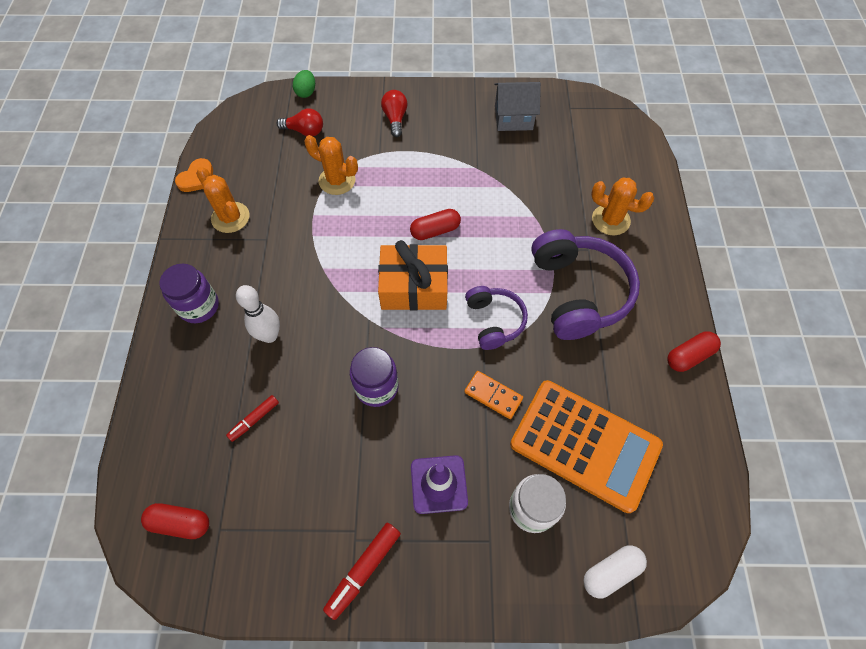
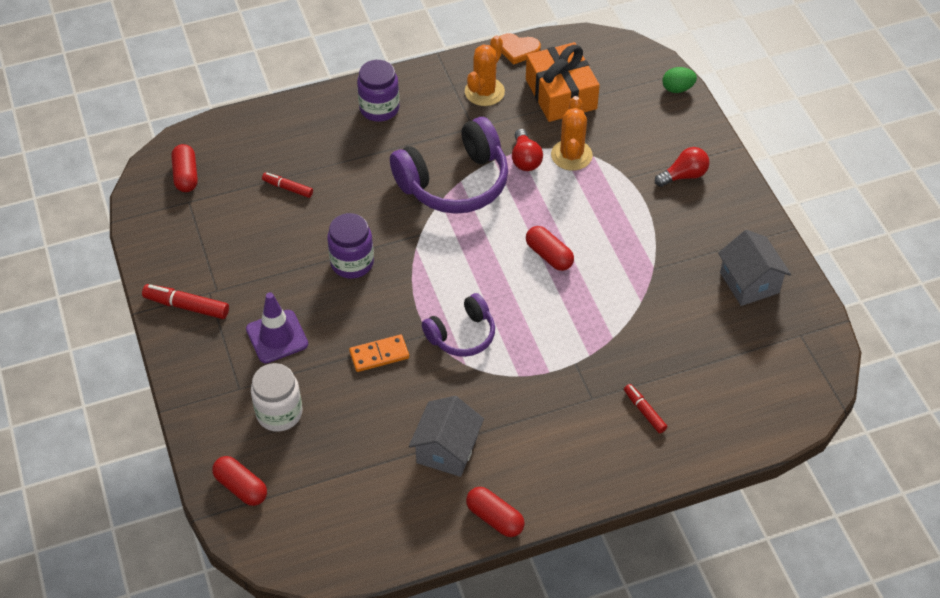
camera: 70 degrees right, 10 degrees down
(269, 335) = (371, 168): white bowling pin -> none
(305, 131) = (622, 107): red light bulb -> red light bulb (525, 159)
(414, 286) = (472, 258): orange gift -> orange gift (561, 94)
(493, 395) = (379, 355): orange domino -> orange domino turned 60 degrees clockwise
(578, 292) = (529, 400): purple headphones -> purple headphones (454, 182)
(585, 445) = (356, 442): orange calculator -> none
(610, 220) = (644, 411): orange cactus -> red marker
(611, 572) = (241, 487): white capsule -> red capsule
(612, 371) = (447, 450): none -> grey house

